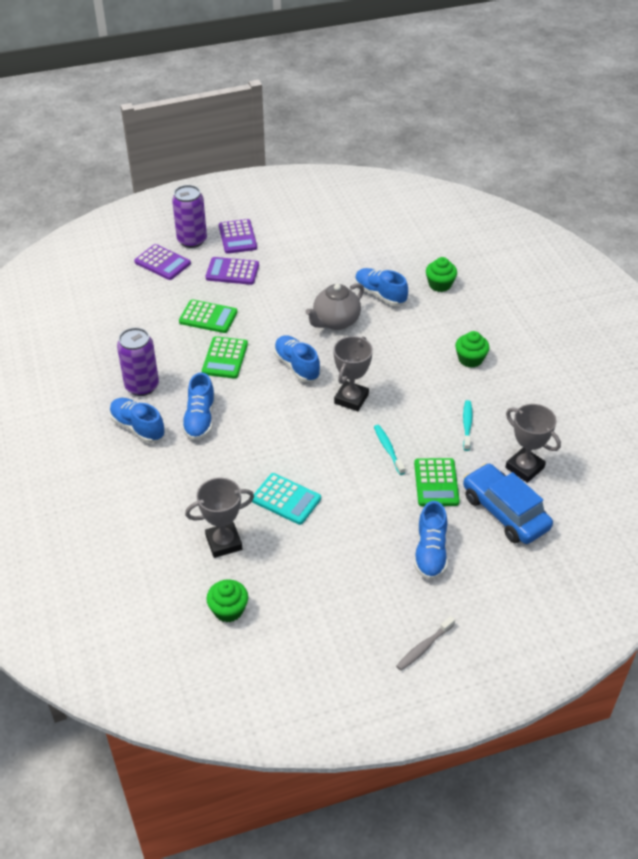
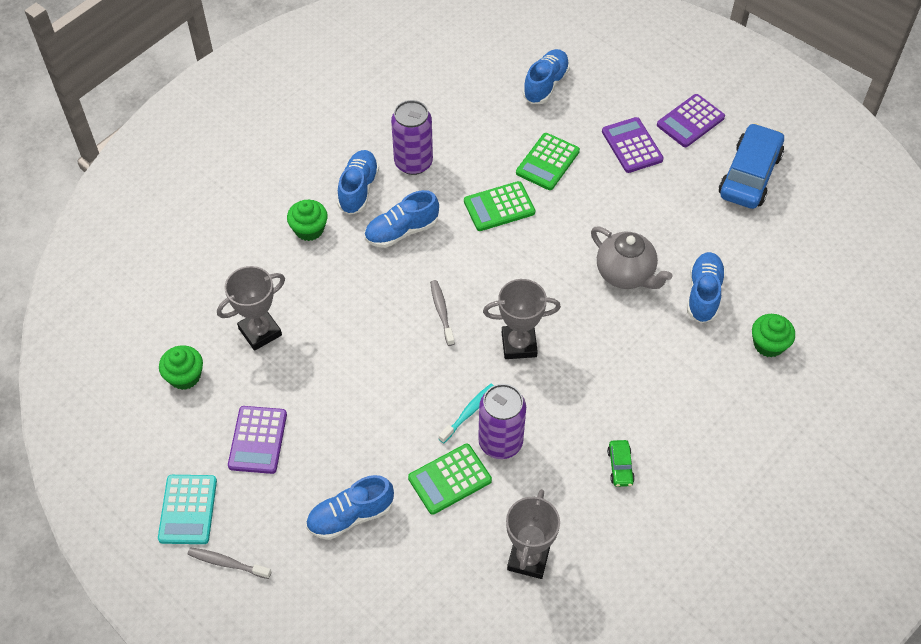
camera: 60 degrees right, 10 degrees up
(162, 263) = (598, 83): purple calculator -> purple calculator (258, 440)
(192, 240) = (652, 87): purple can -> purple can (500, 442)
(208, 317) = (547, 162): green calculator -> green calculator turned 45 degrees clockwise
(224, 542) = (260, 332): grey trophy -> grey trophy turned 75 degrees counterclockwise
(286, 499) = (343, 355): turquoise calculator -> turquoise calculator (188, 510)
(291, 427) = (441, 312): none -> grey toothbrush
(297, 366) = (532, 273): blue shoe -> blue shoe (545, 84)
(335, 322) = (626, 274): grey teapot -> grey teapot turned 150 degrees counterclockwise
(467, 425) = (556, 472): turquoise toothbrush -> none
(470, 359) = (664, 430): green cupcake -> green cupcake (309, 229)
(483, 392) = (620, 466): none -> green car
(505, 512) = (449, 565): blue car -> blue car (749, 175)

